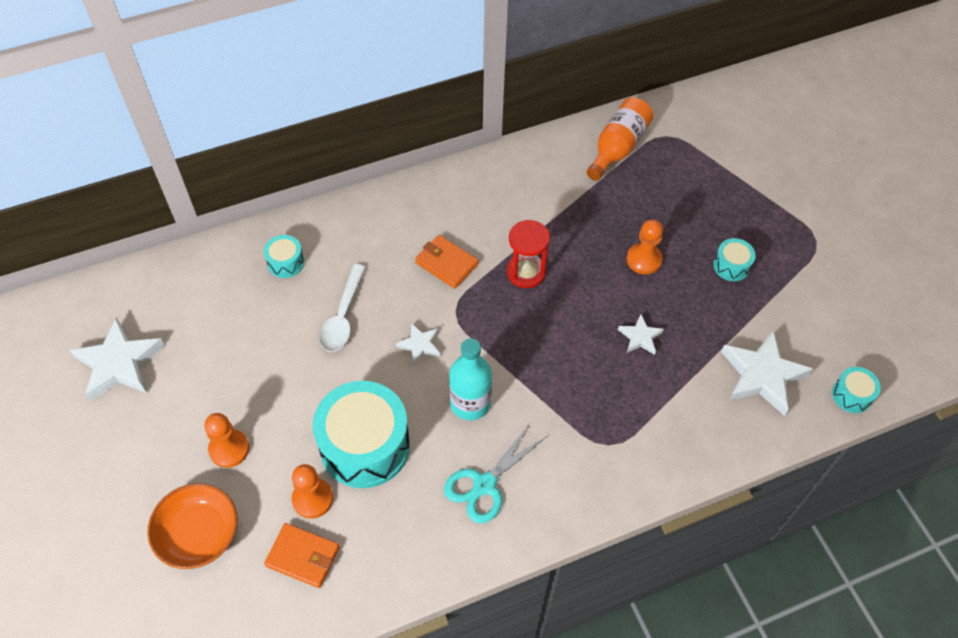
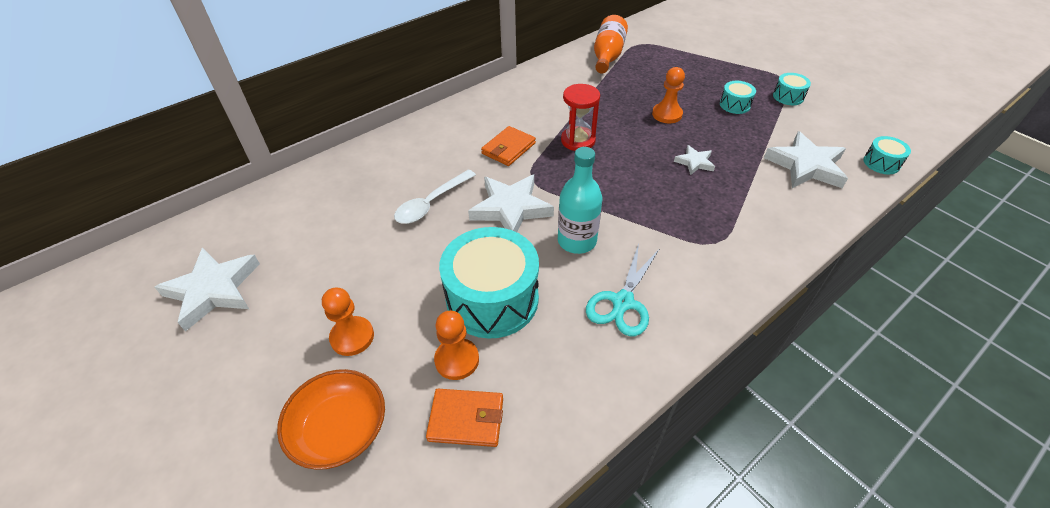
camera: 15 degrees left, 10 degrees down
(285, 262) = (364, 176): turquoise drum -> turquoise drum (788, 96)
(343, 316) = (431, 203): white spoon -> white spoon turned 45 degrees clockwise
(420, 345) = (511, 208): white star -> white star, size x1.93
(446, 263) = (508, 148): orange wallet -> orange wallet turned 75 degrees counterclockwise

